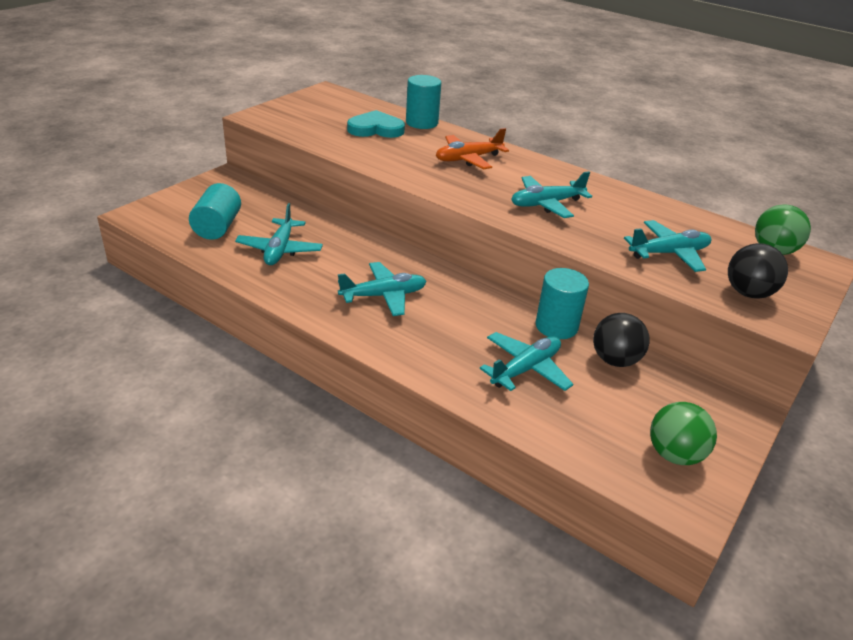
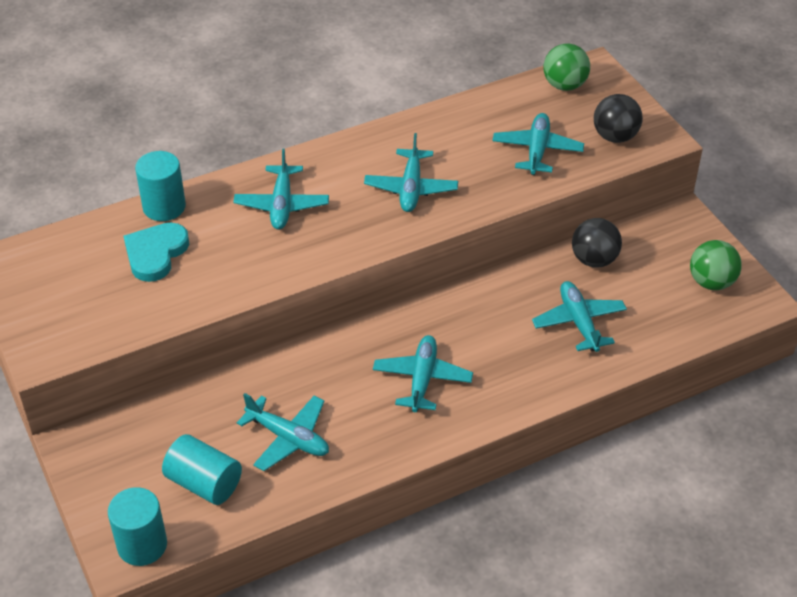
camera: 60 degrees left, 10 degrees up
(468, 159) = (282, 205): orange plane -> turquoise plane
(556, 326) = (531, 275): turquoise cylinder -> turquoise cylinder (142, 545)

